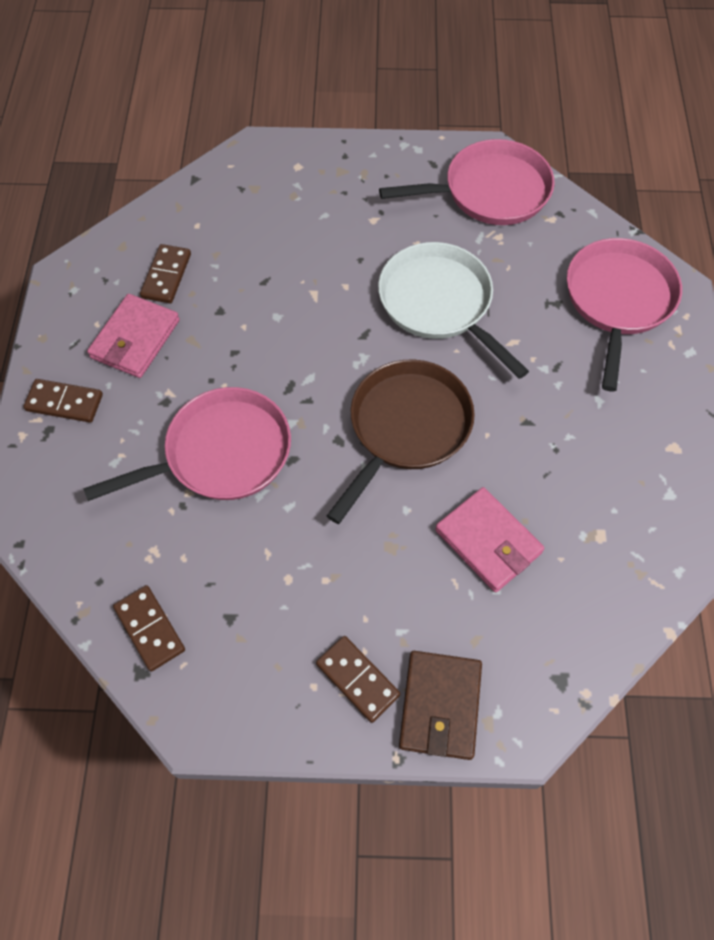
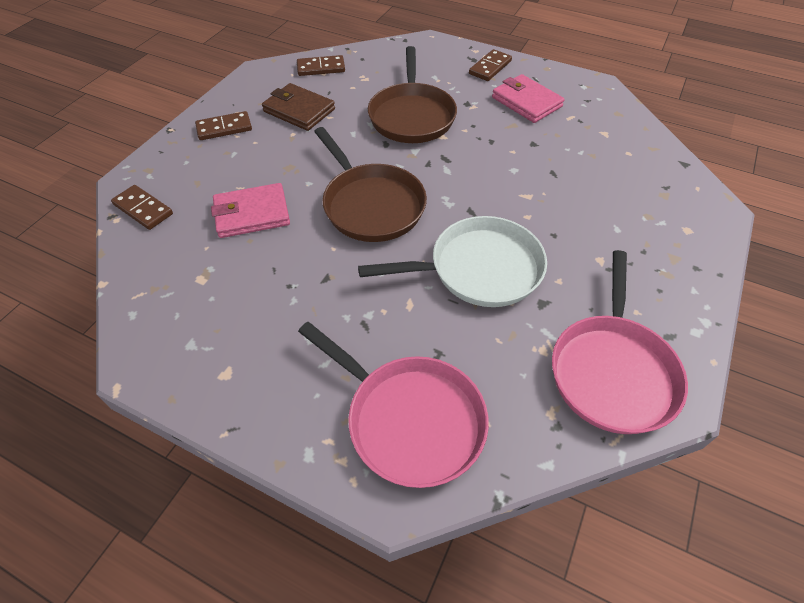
camera: 115 degrees right, 10 degrees down
(166, 276) = (579, 126): brown domino -> brown domino (143, 209)
(221, 453) = (412, 116): pink pan -> brown pan
(440, 706) = (177, 154): brown wallet -> brown wallet (299, 110)

